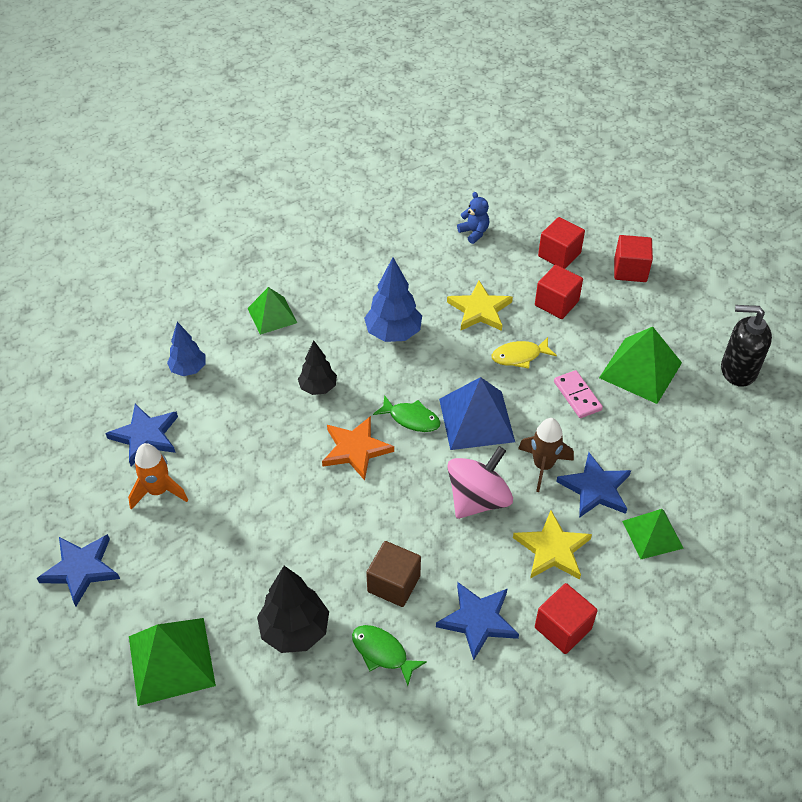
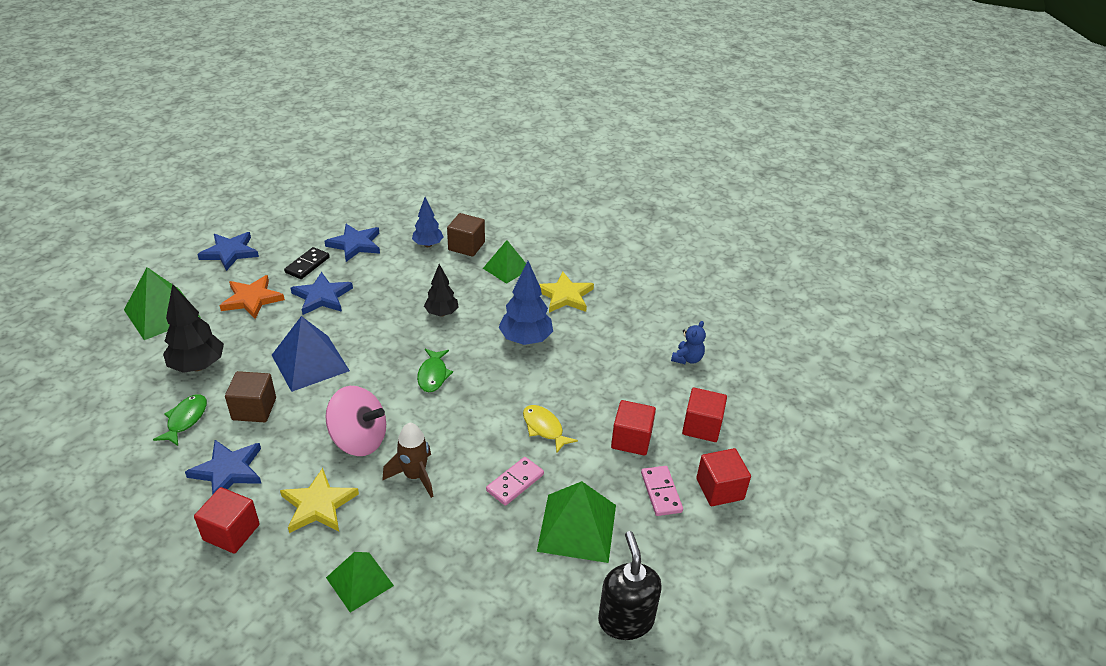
camera: 65 degrees right, 10 degrees down
(158, 491) = (307, 265): orange rocket -> black domino
(212, 337) = (466, 246): none -> brown cube
(355, 449) = (385, 351): orange star -> orange star (252, 299)
(476, 420) = (450, 417): blue pyramid -> blue pyramid (310, 363)
(479, 310) = (588, 387): yellow star -> yellow star (565, 296)
(595, 488) = (402, 522): blue star -> blue star (322, 296)
(621, 306) = (661, 492): none -> pink domino

